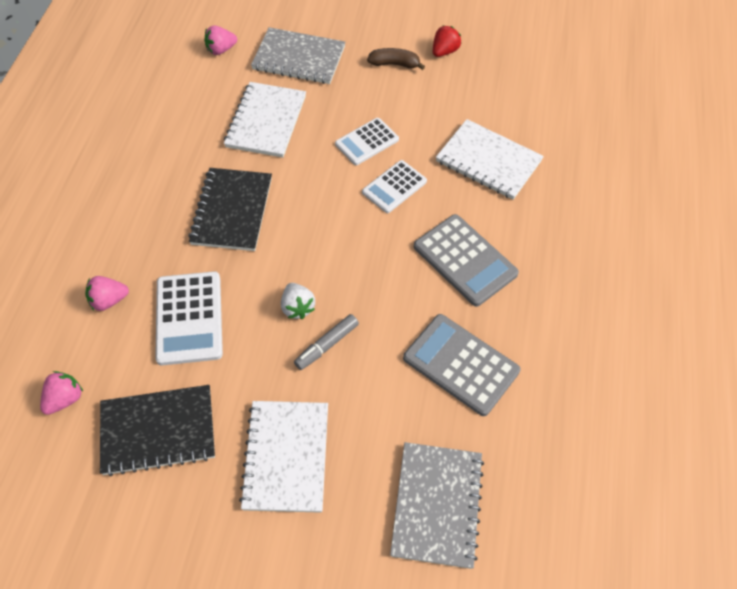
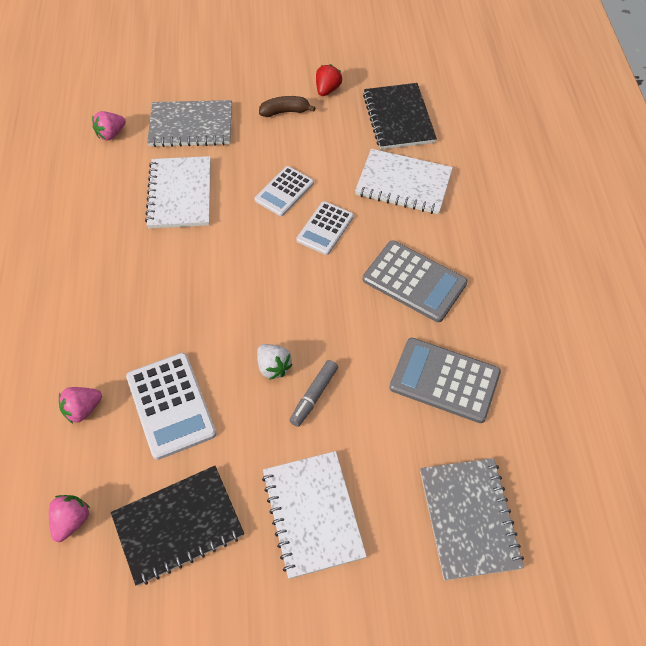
camera: 15 degrees left, 0 degrees up
(232, 211) = (177, 289): black notebook -> black notebook (398, 118)

